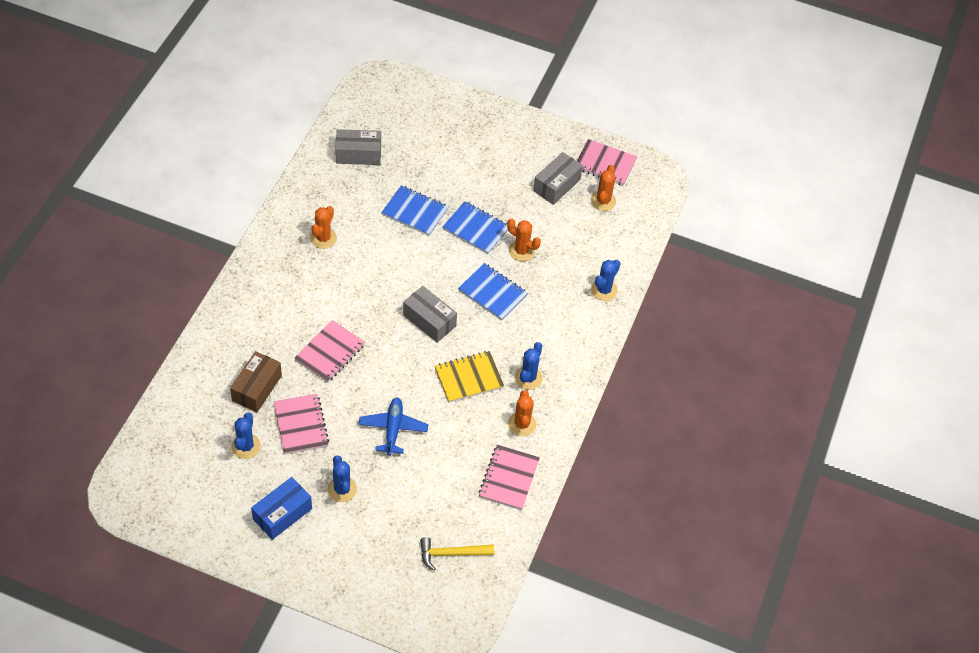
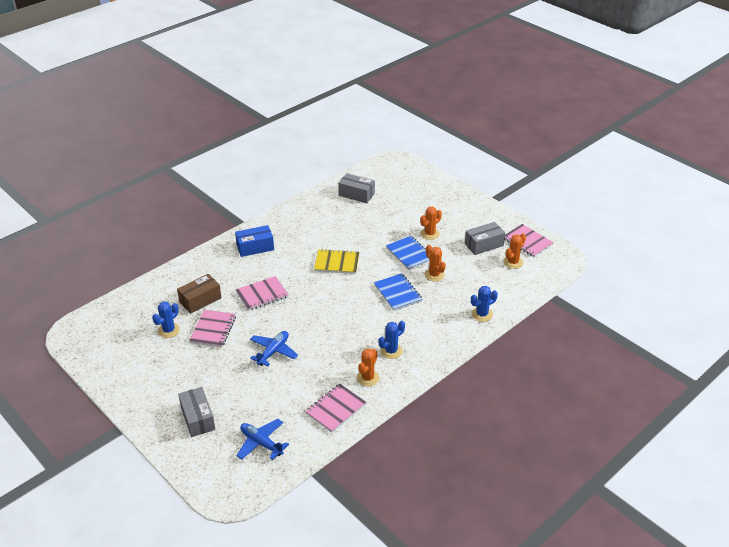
camera: 30 degrees right, 15 degrees down
(282, 514) = (163, 377): blue box -> blue box (255, 247)
(323, 238) = (302, 232): orange cactus -> orange cactus (429, 234)
(342, 489) = (213, 376): blue cactus -> none
(415, 212) = (373, 234): blue notebook -> none
(429, 320) = (342, 296): grey box -> grey box (198, 418)
(451, 553) = (261, 443): yellow hammer -> blue plane
(469, 378) = (347, 338): yellow notebook -> yellow notebook (337, 263)

